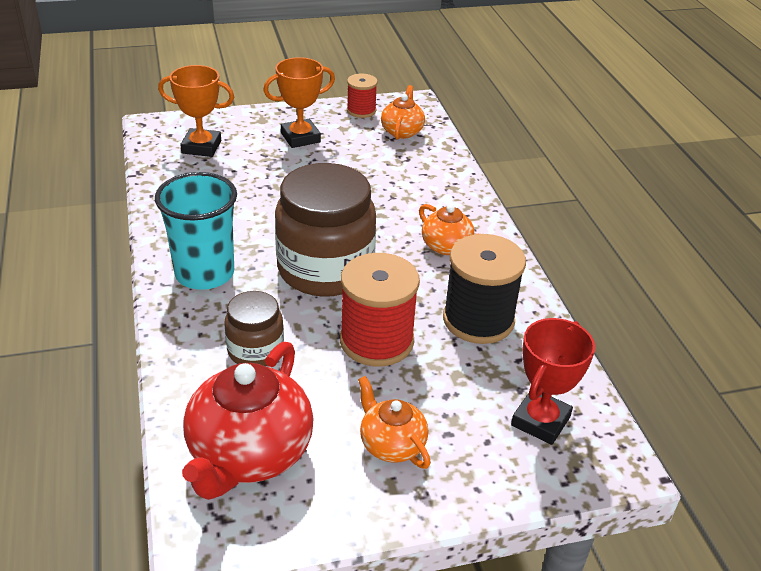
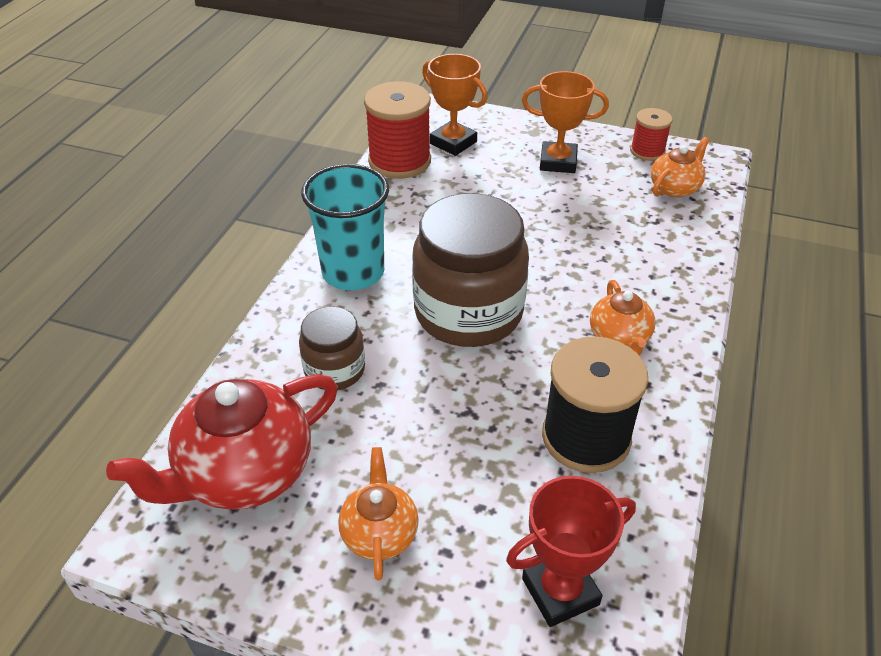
camera: 35 degrees right, 5 degrees up
(376, 341) = (457, 412): red spool -> red spool (399, 161)

